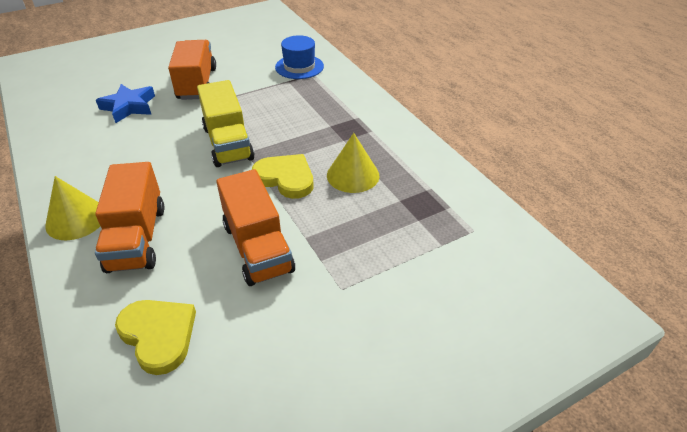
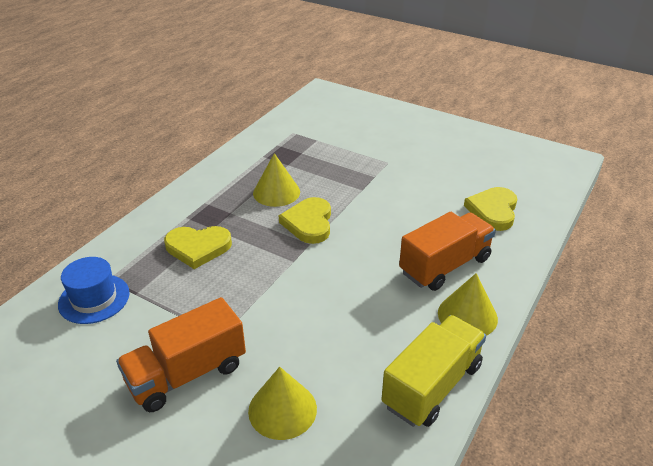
camera: 120 degrees left, 5 degrees down
(129, 107) = (282, 409): blue star -> yellow cone
(228, 143) = (289, 279): yellow truck -> yellow truck (432, 386)
(258, 247) = (391, 205): orange truck -> none
(311, 113) = (198, 247): none -> yellow heart

